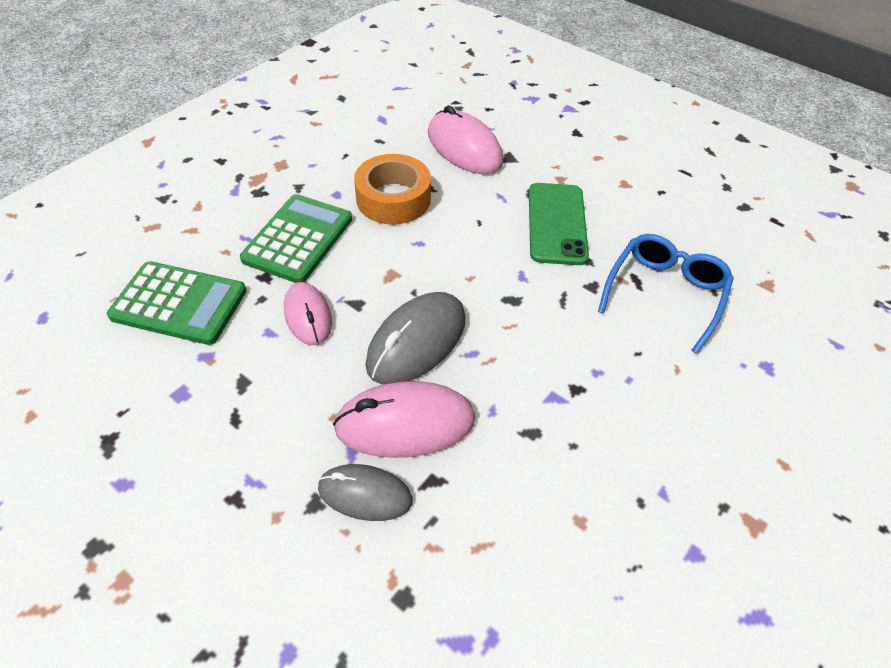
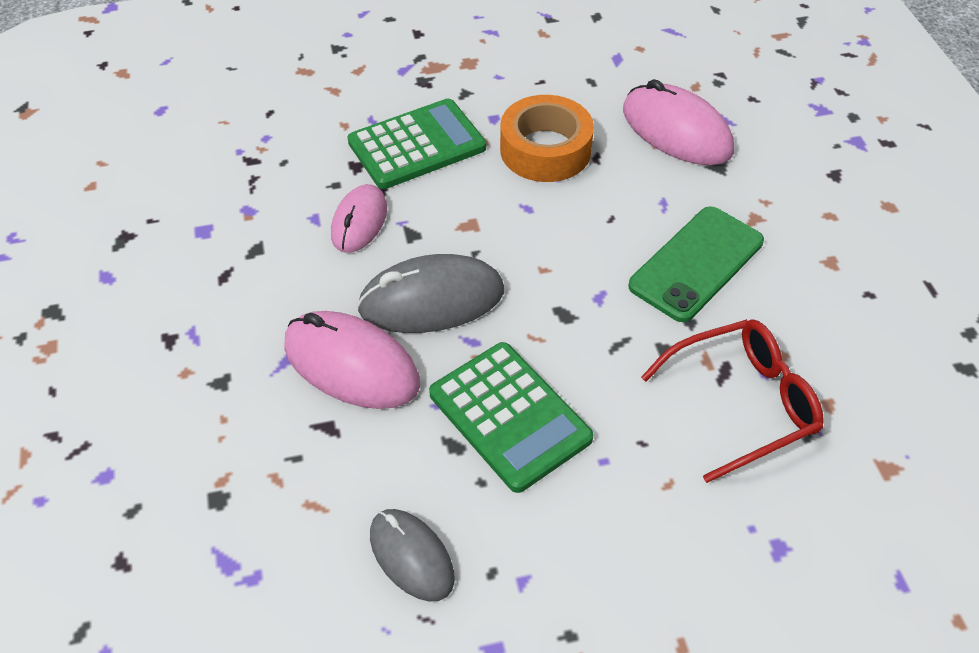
camera: 40 degrees right, 0 degrees up
(179, 304) = (267, 153): green calculator -> green calculator (509, 416)
(365, 494) = (264, 400): grey mouse -> grey mouse (411, 556)
(464, 148) = (676, 131): pink mouse -> pink mouse turned 45 degrees counterclockwise
(665, 293) = (742, 403): blue glasses -> red glasses

